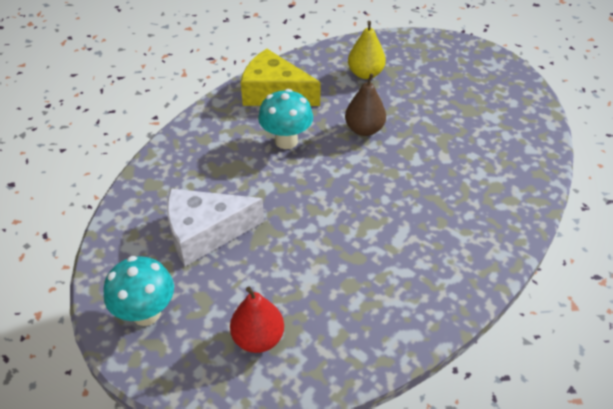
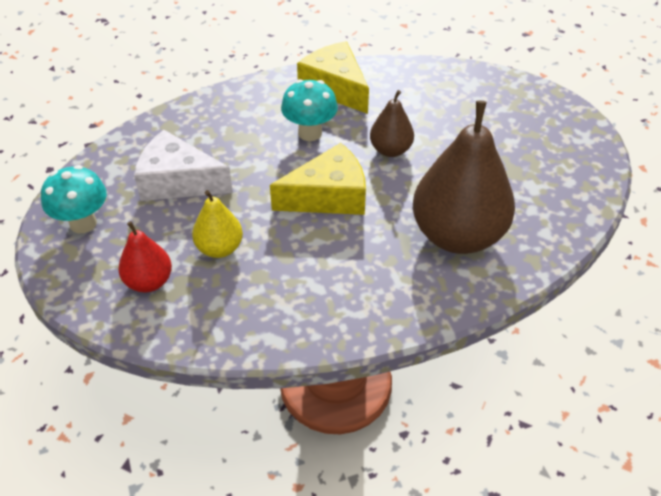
camera: 30 degrees right, 0 degrees up
(348, 189) = (328, 196): none -> yellow cheese
(365, 74) = (437, 100): yellow pear -> yellow pear (219, 248)
(473, 178) = (458, 235): none -> brown pear

